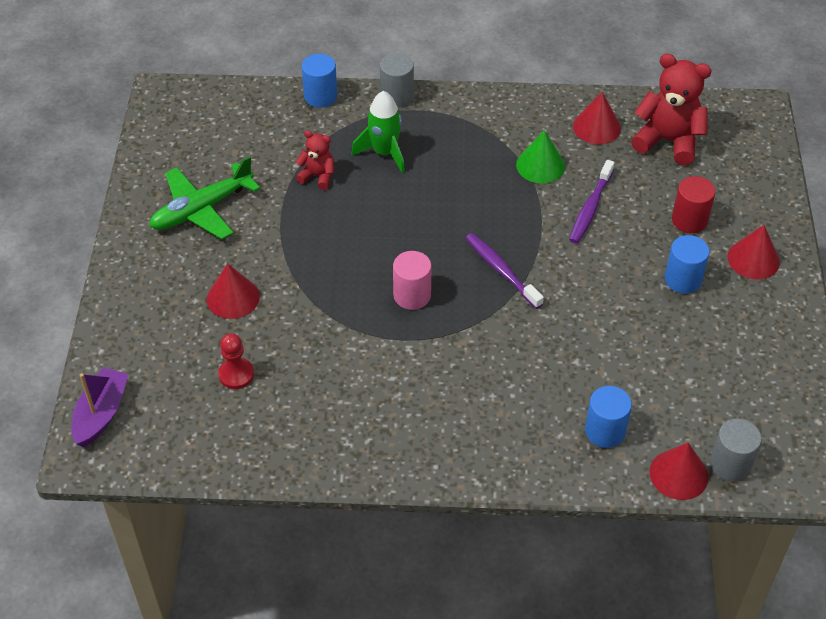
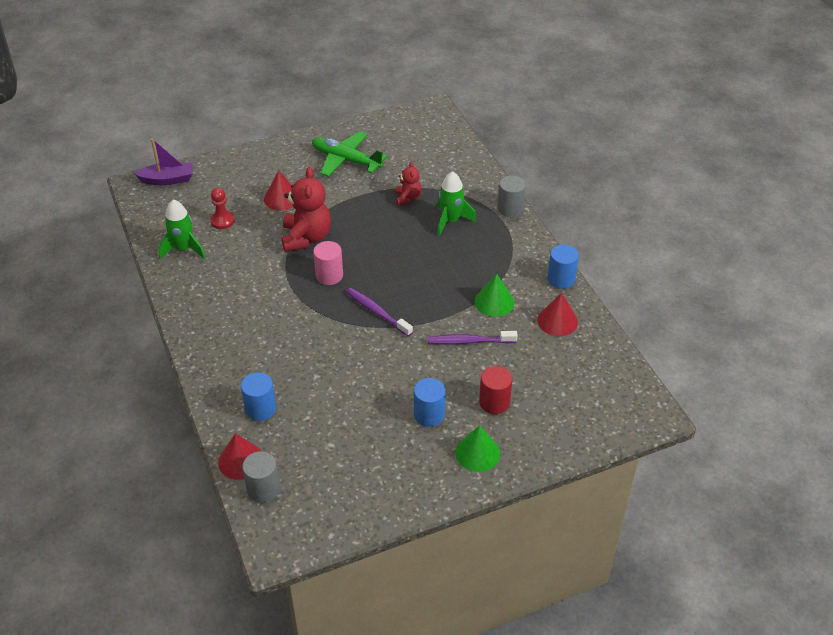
camera: 65 degrees right, 5 degrees down
(266, 433) = (184, 249): none -> green rocket
(320, 96) = (482, 174): blue cylinder -> blue cylinder (561, 279)
(501, 271) = (377, 312): purple toothbrush -> purple toothbrush turned 75 degrees counterclockwise
(668, 141) = (573, 367): red teddy bear -> red teddy bear (306, 238)
(753, 259) = (477, 453): red cone -> green cone

